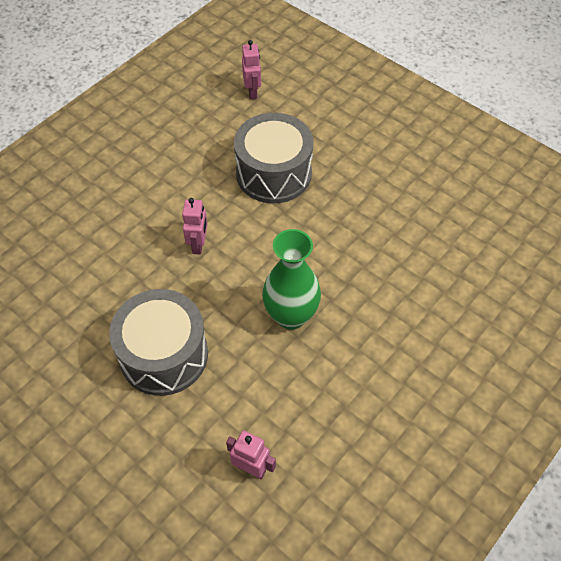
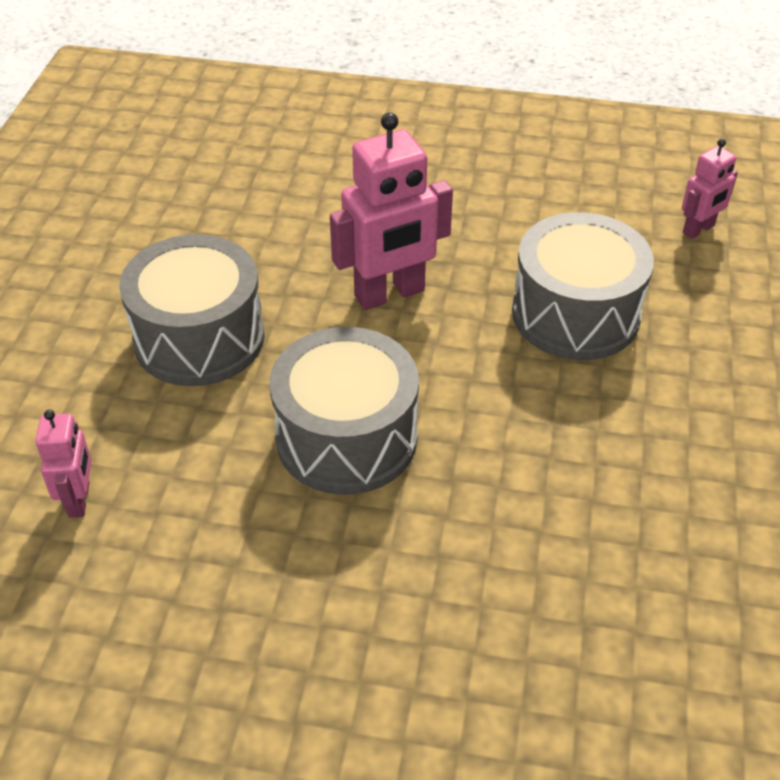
camera: 60 degrees right, 10 degrees down
(198, 244) = (390, 294): pink robot -> pink robot, size x1.84
(291, 315) = (346, 438): green vase -> grey drum

